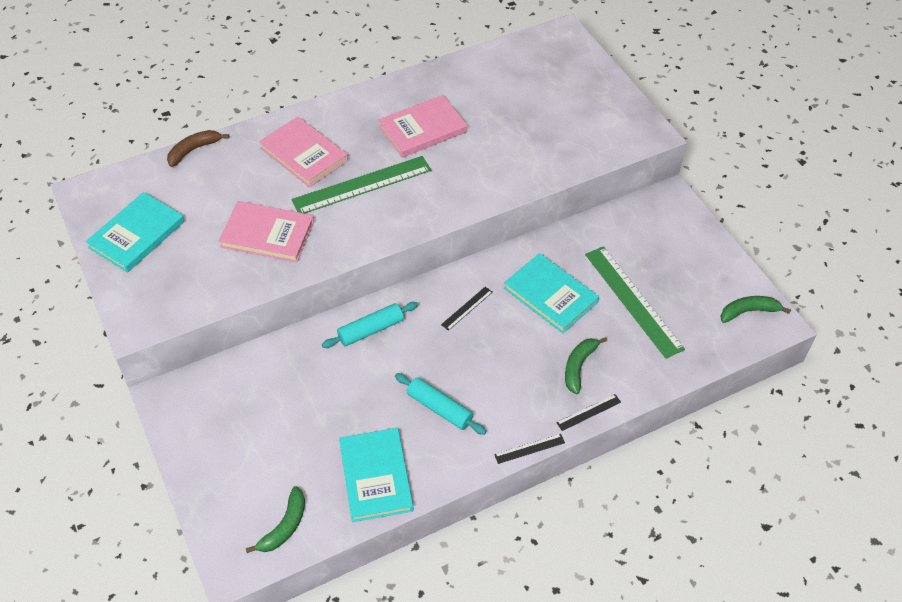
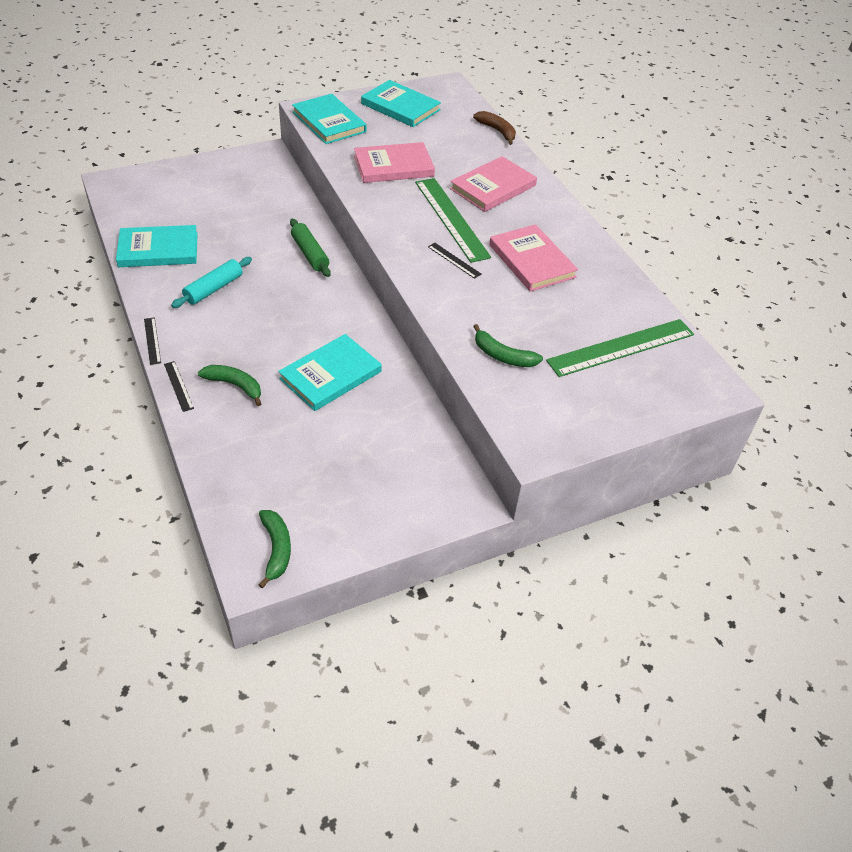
camera: 90 degrees right, 5 degrees down
(171, 300) = (329, 122): none -> turquoise book
(267, 234) = (393, 166): pink book -> pink book turned 60 degrees clockwise
(284, 526) = (132, 204): green banana -> green banana (503, 356)
(370, 330) = (310, 254): turquoise rolling pin -> green rolling pin
(467, 308) = (324, 314): black ruler -> black ruler (454, 260)
(633, 300) = (312, 441): green ruler -> green ruler (621, 347)

